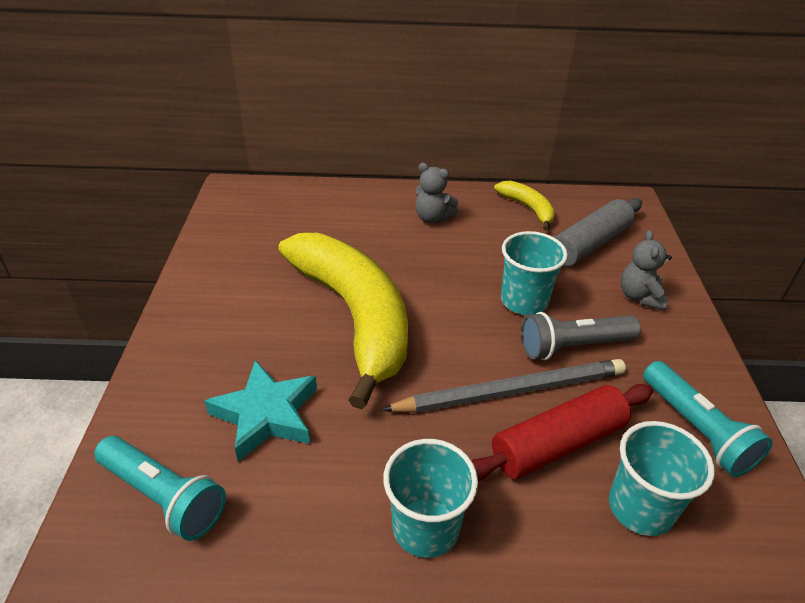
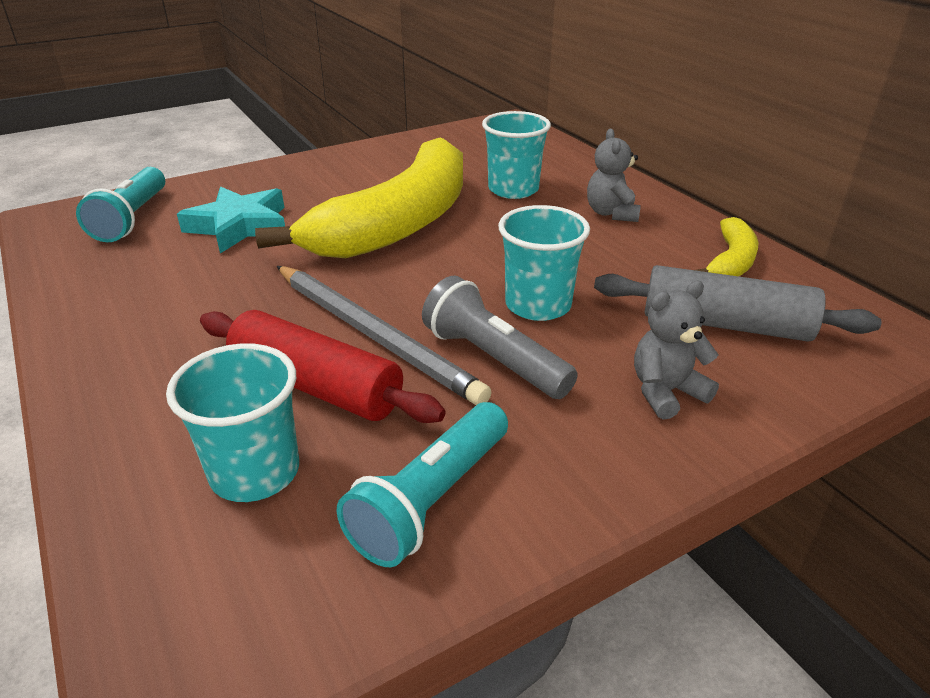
camera: 60 degrees right, 5 degrees down
(425, 527) = (155, 335): turquoise cup -> turquoise cup (513, 189)

